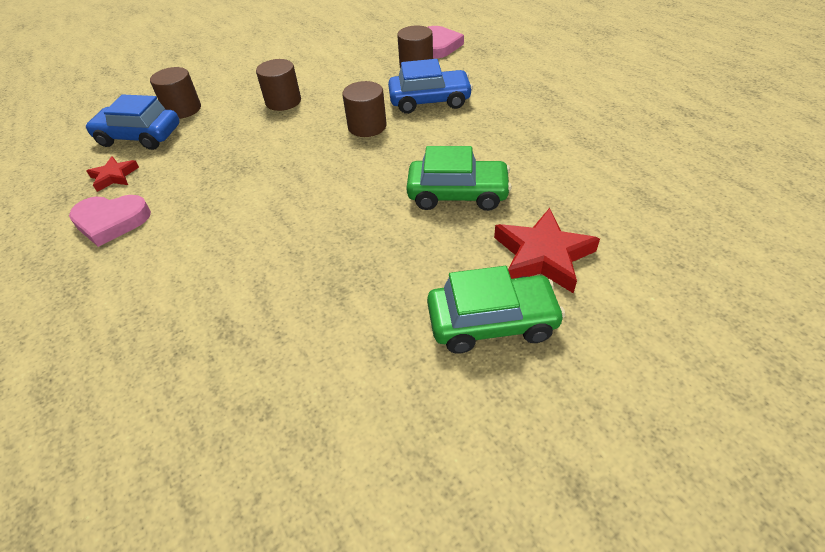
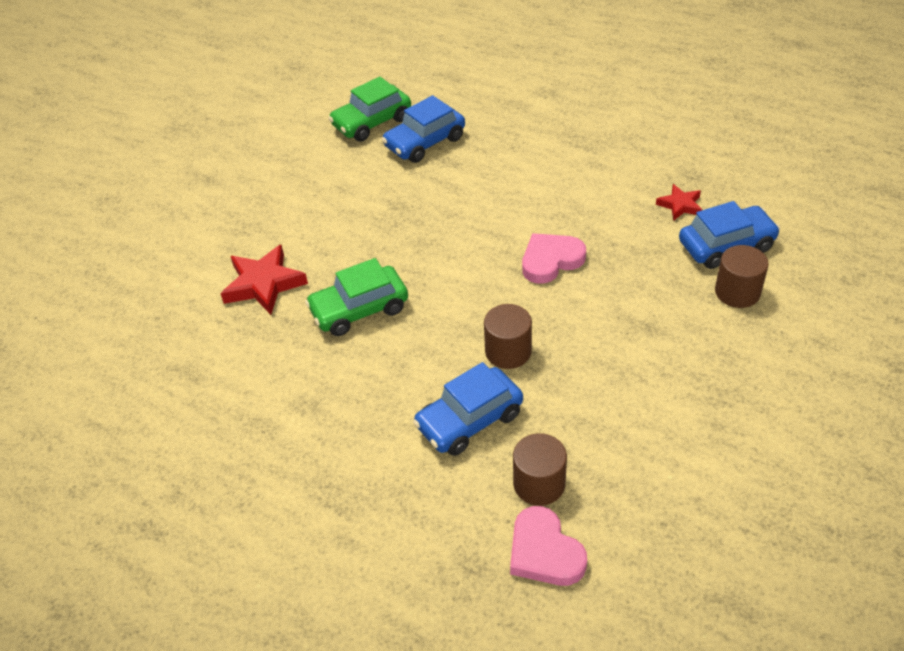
camera: 150 degrees right, 0 degrees up
(111, 221) = (620, 178): pink heart -> pink heart (551, 260)
(217, 379) = (425, 142): none -> blue car
(283, 101) = (641, 348): brown cylinder -> none
(492, 322) = (282, 228): green car -> green car (372, 122)

